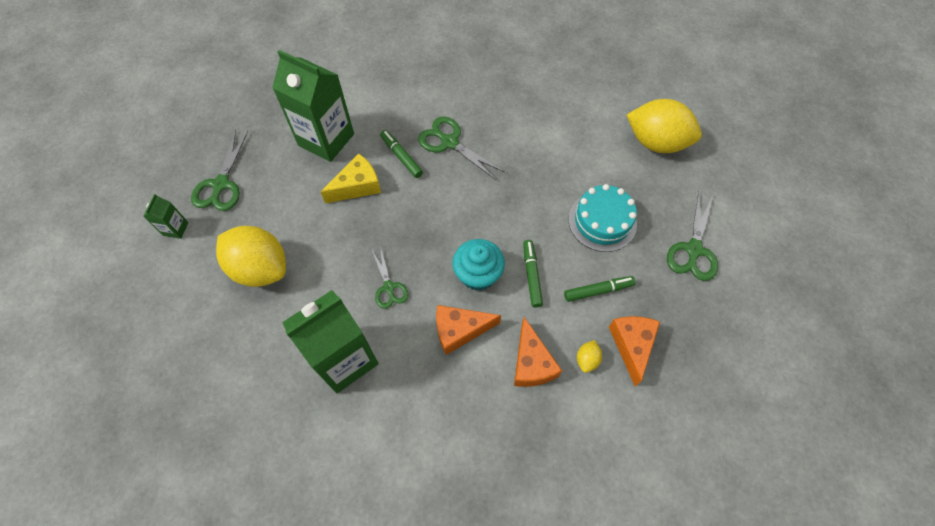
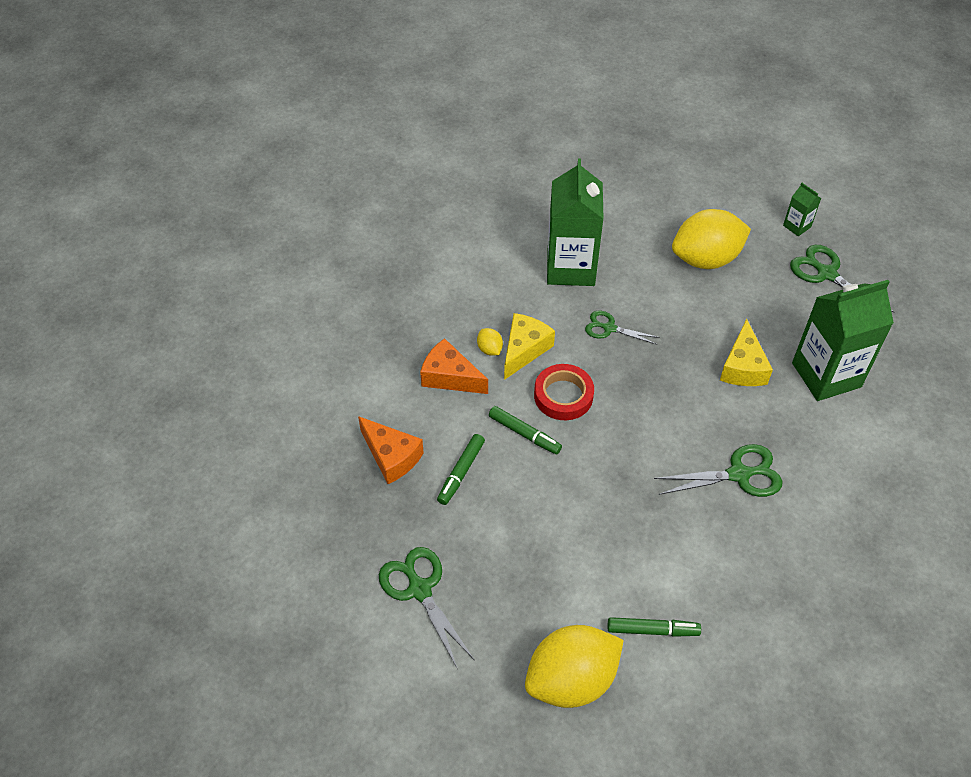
camera: 130 degrees right, 10 degrees down
(401, 156) = (753, 422): green marker -> green marker (652, 630)
(459, 330) = (524, 350): orange cheese -> yellow cheese
(478, 274) = (563, 395): turquoise cupcake -> red tape
(587, 359) = (414, 415): yellow lemon -> yellow lemon (489, 349)
(602, 221) = (524, 536): turquoise cake -> none

